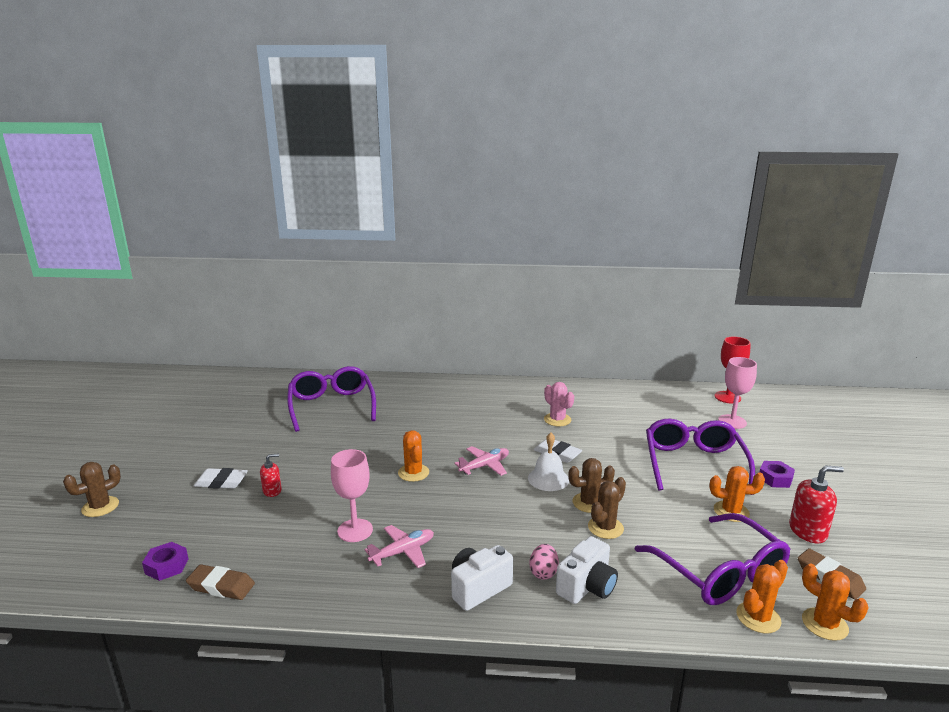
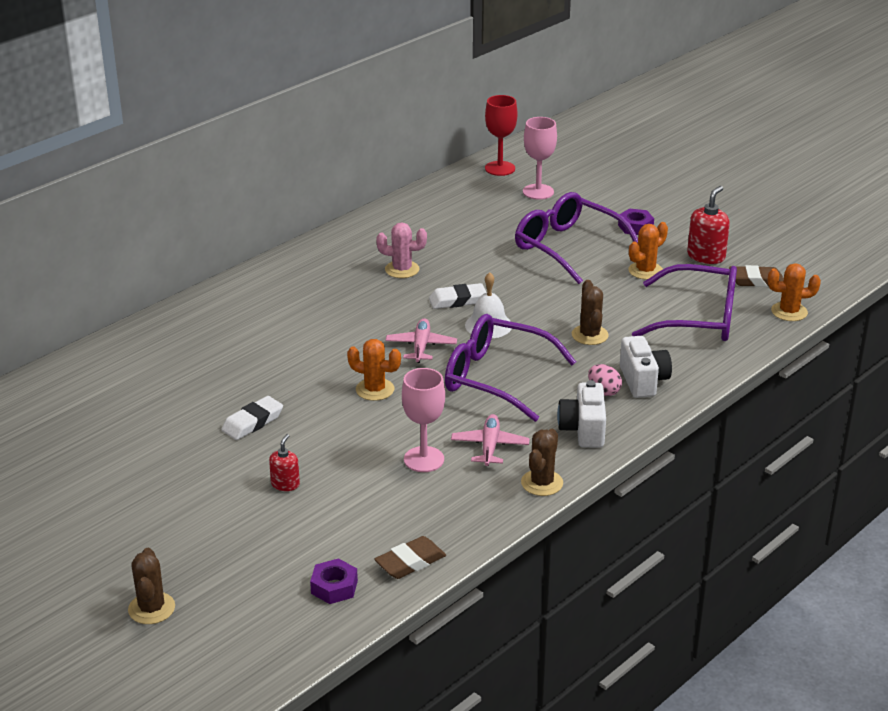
camera: 50 degrees left, 10 degrees up
(221, 482) = (219, 512): white eraser -> white eraser (252, 422)
(331, 406) = (155, 384): purple glasses -> purple glasses (496, 378)
(589, 503) = (549, 324): brown cactus -> brown cactus (542, 483)
(758, 617) = (755, 331): orange cactus -> none

